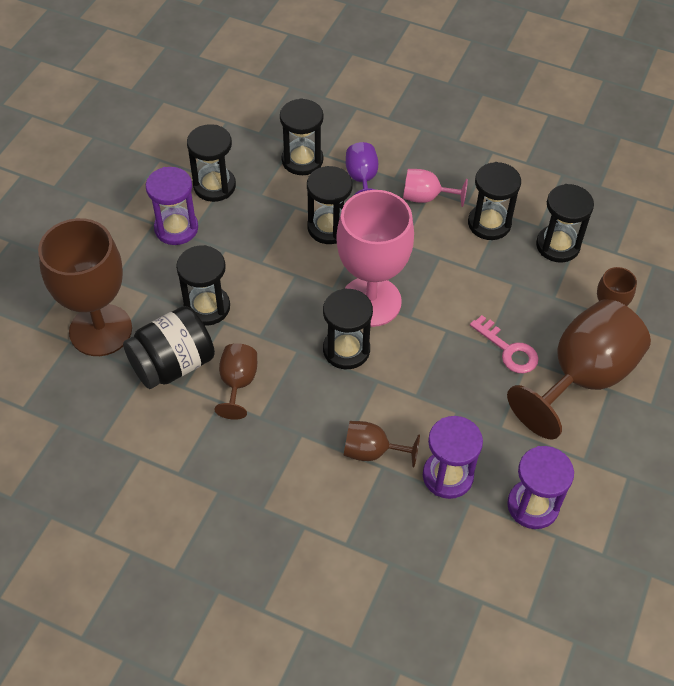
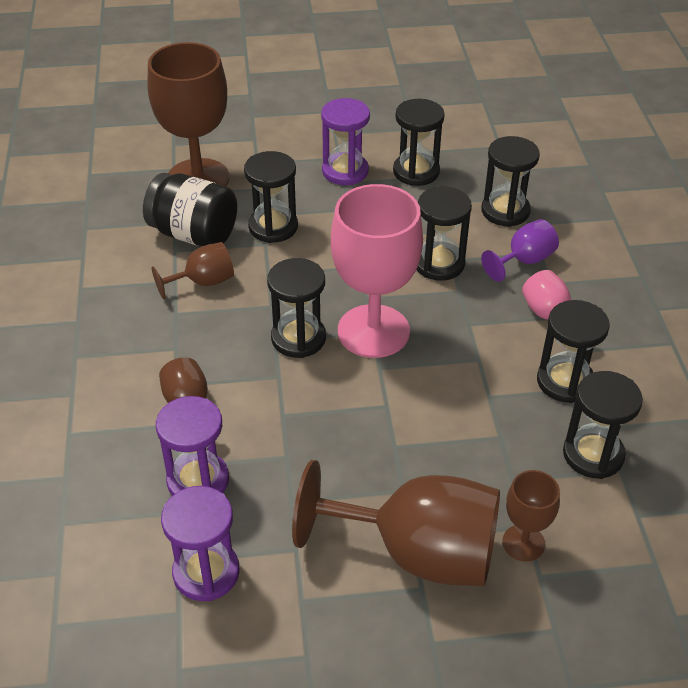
camera: 60 degrees right, 10 degrees down
(508, 350) = (402, 467): pink key -> none

